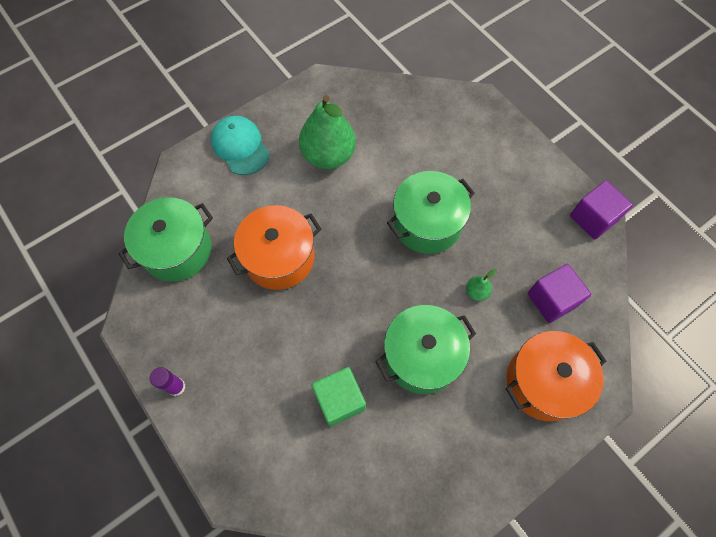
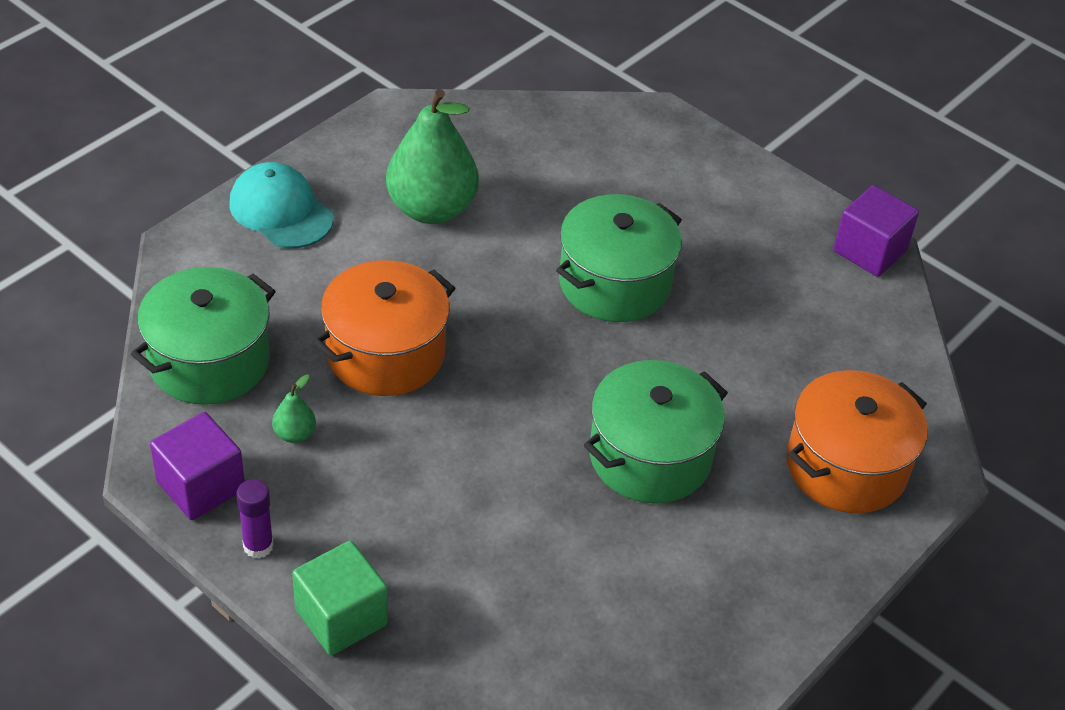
camera: 15 degrees left, 20 degrees down
(339, 400) = (533, 529): green cube -> green cube (341, 617)
(476, 292) = (714, 363): green pear -> green pear (294, 434)
(552, 300) = (832, 361): purple cube -> purple cube (201, 486)

